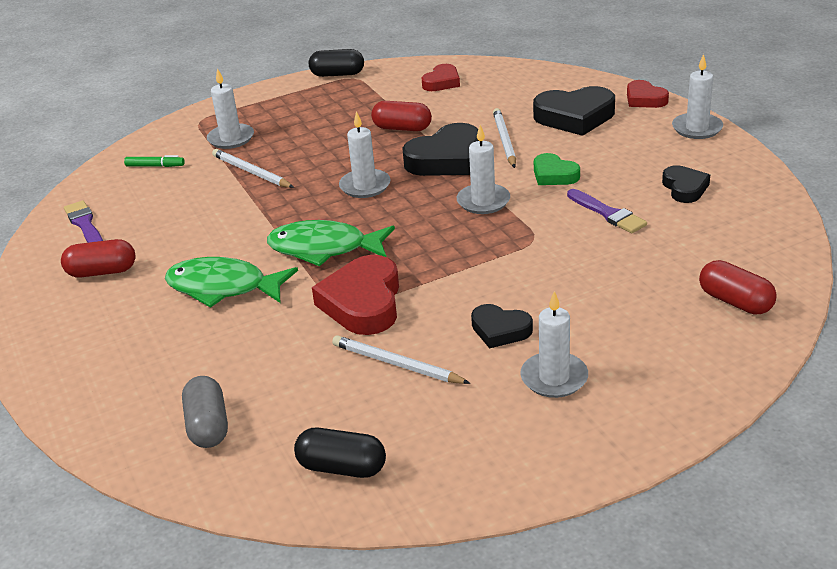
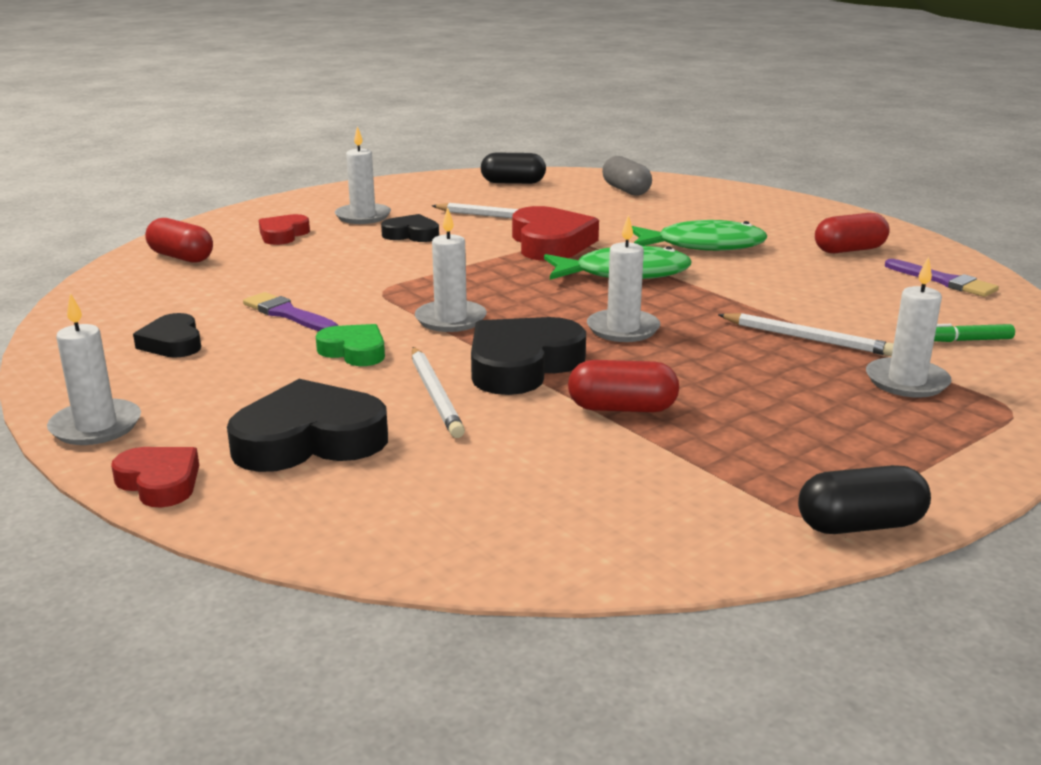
camera: 165 degrees right, 10 degrees down
(442, 82) = (598, 511): red heart -> red heart (283, 235)

